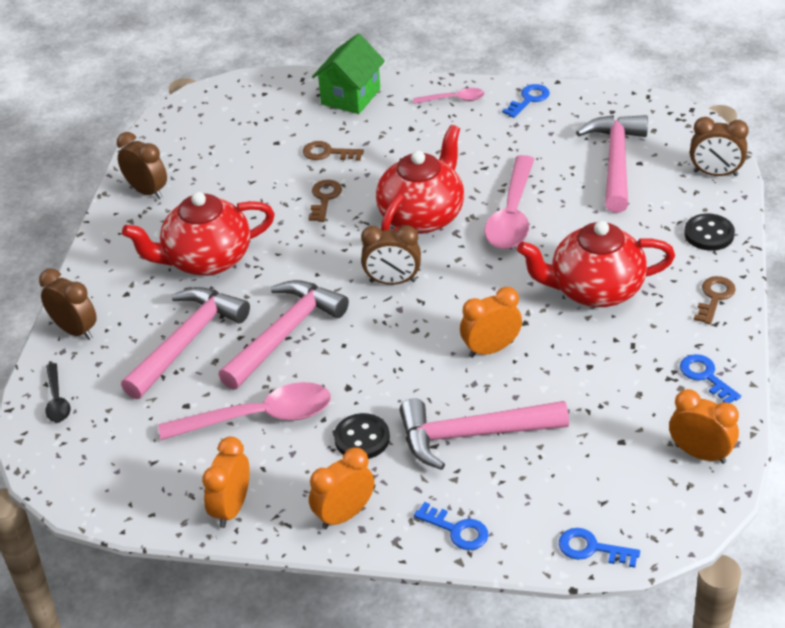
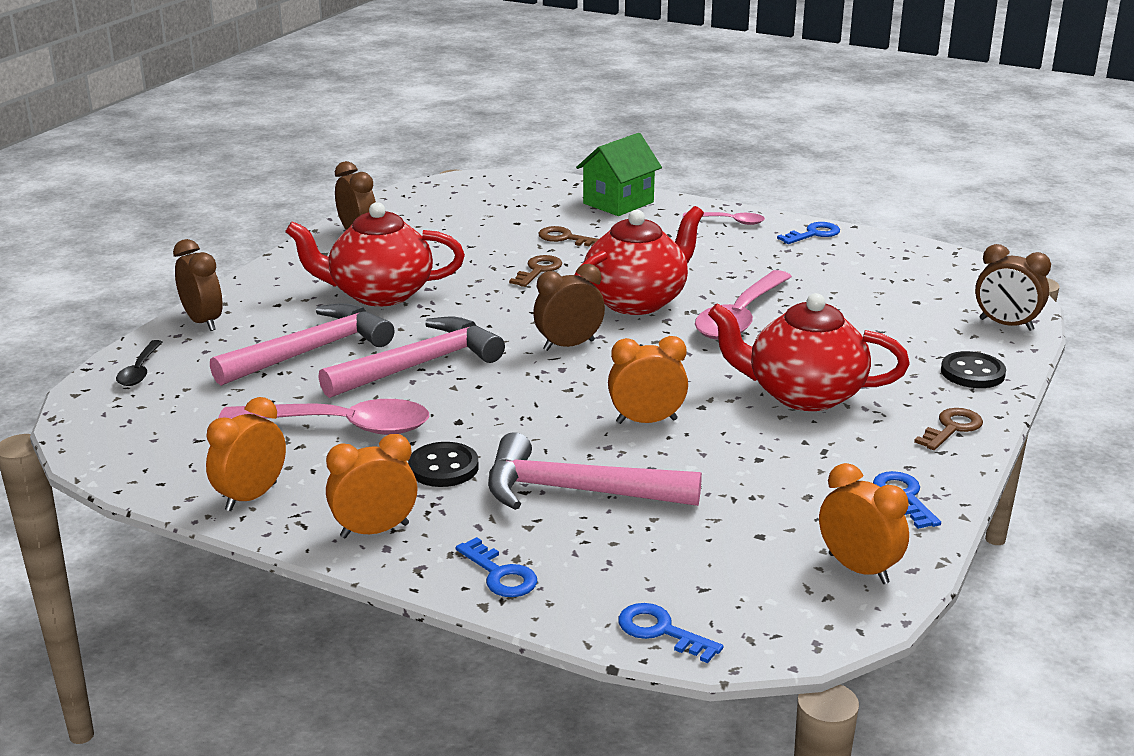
camera: 15 degrees right, 15 degrees down
(392, 281) = (569, 345): brown clock -> brown clock turned 135 degrees clockwise
(615, 162) = (888, 296): pink hammer -> none

